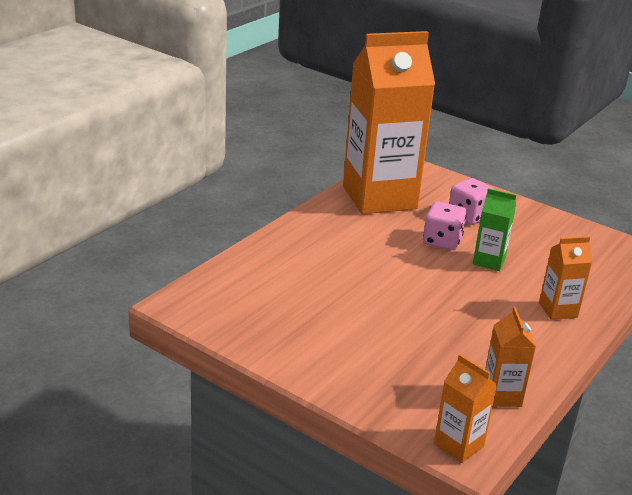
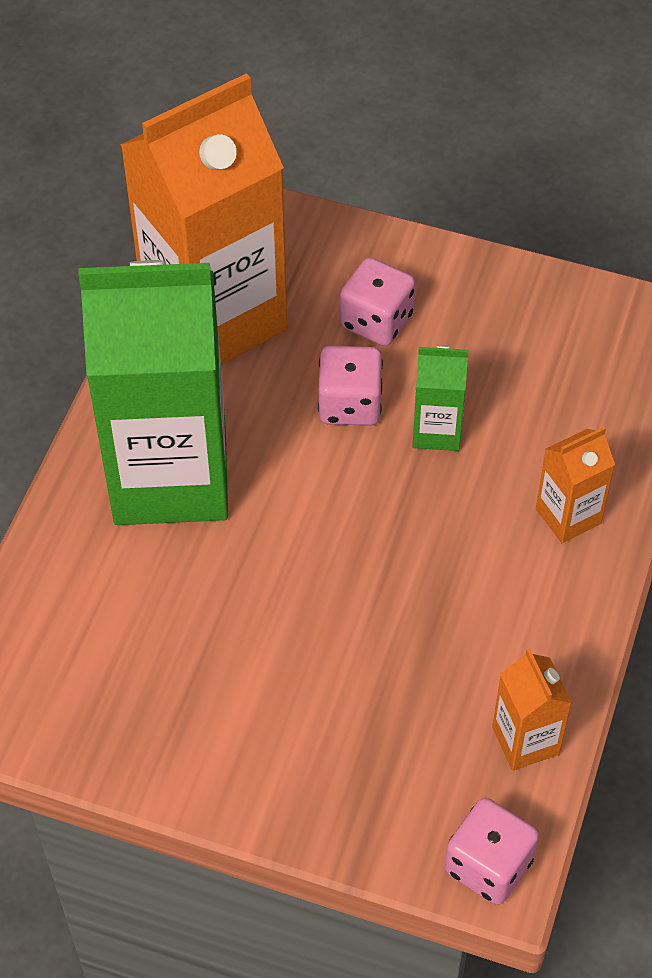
camera: 15 degrees left, 25 degrees up
(330, 244) = (170, 476): none -> green carton
(458, 445) = (488, 865): orange carton -> pink dice

